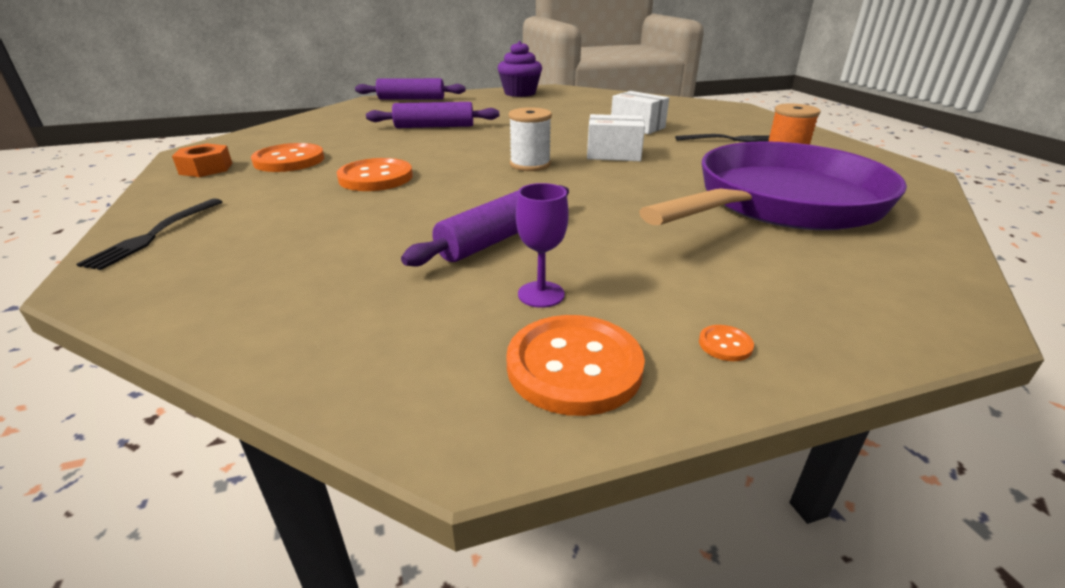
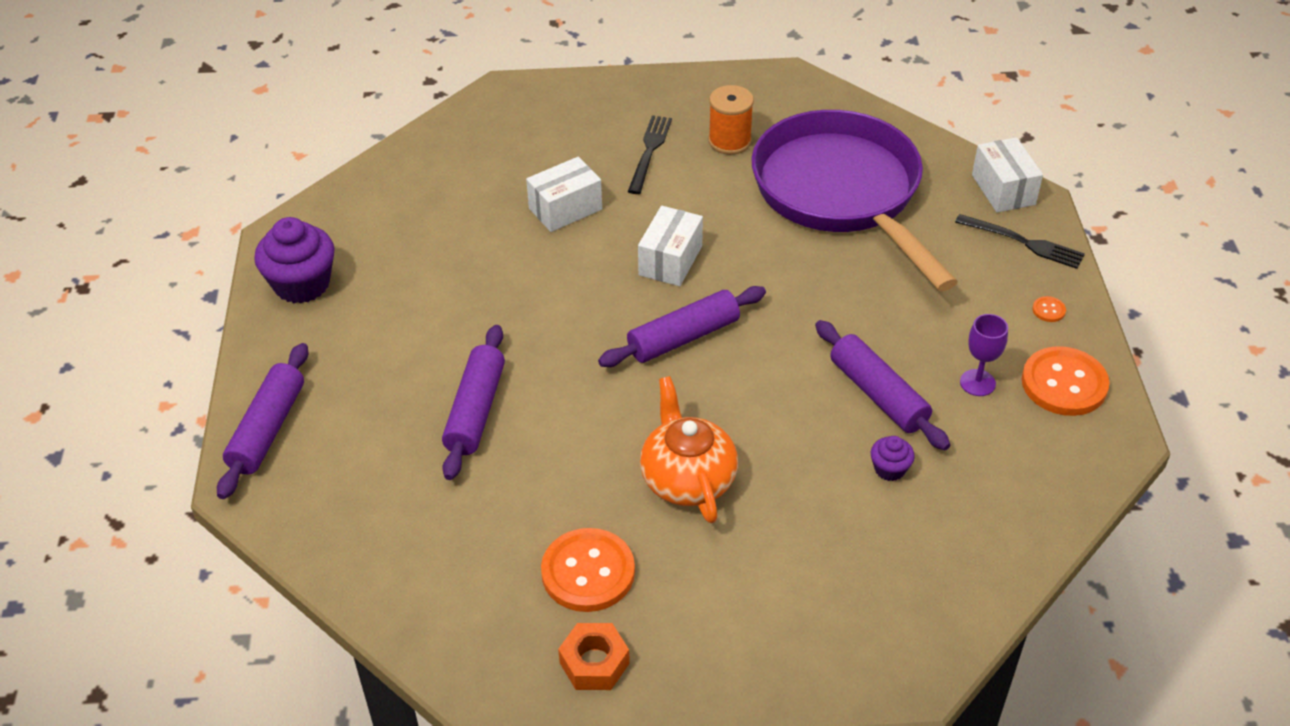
camera: 75 degrees left, 15 degrees up
(154, 235) = (815, 660): black fork -> black fork (1024, 242)
(376, 177) = (687, 479): orange button -> orange teapot
(389, 251) = (889, 469): none -> purple cupcake
(530, 164) = (683, 337): white spool -> purple rolling pin
(939, 293) = (1003, 190): none -> white box

